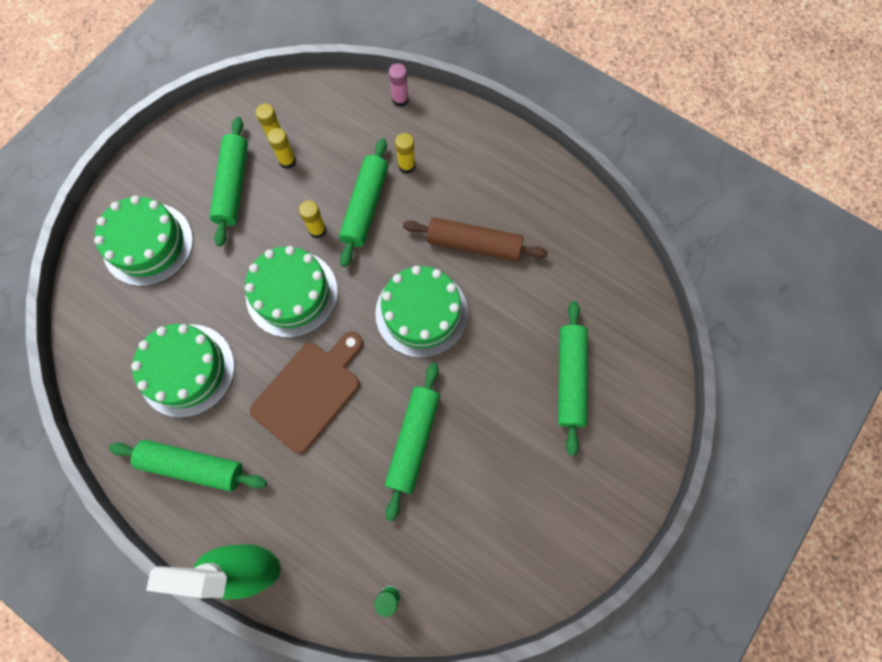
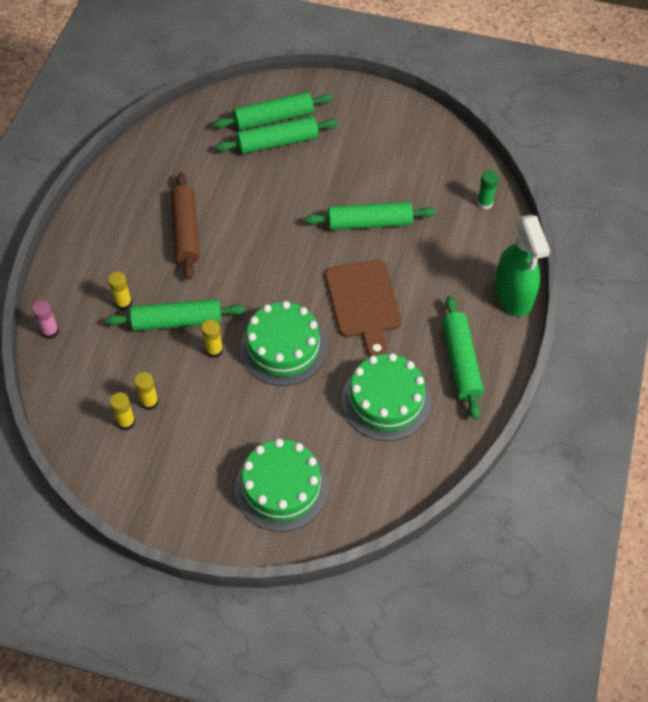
camera: 110 degrees left, 15 degrees down
(233, 186) = (192, 439): green rolling pin -> green rolling pin (273, 118)
(310, 392) = (363, 303): brown cutting board -> brown cutting board turned 120 degrees counterclockwise
(421, 313) = (263, 249): green cake -> none

